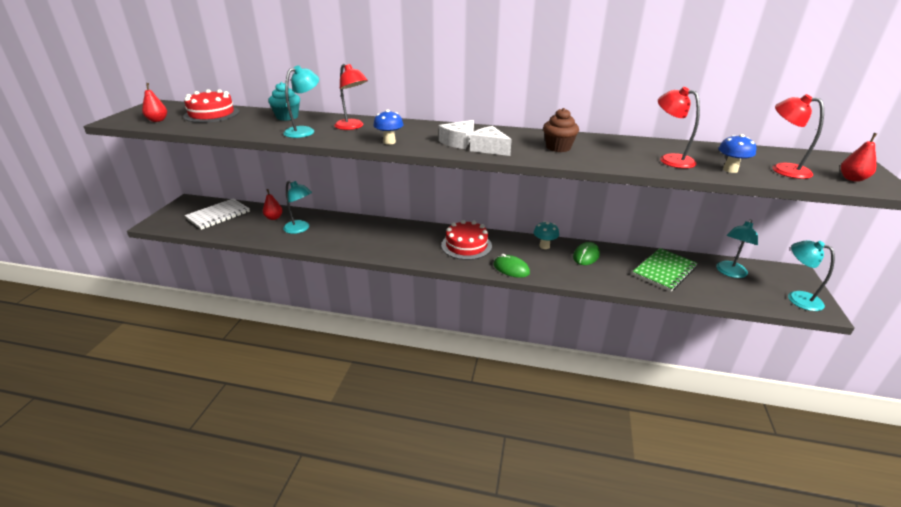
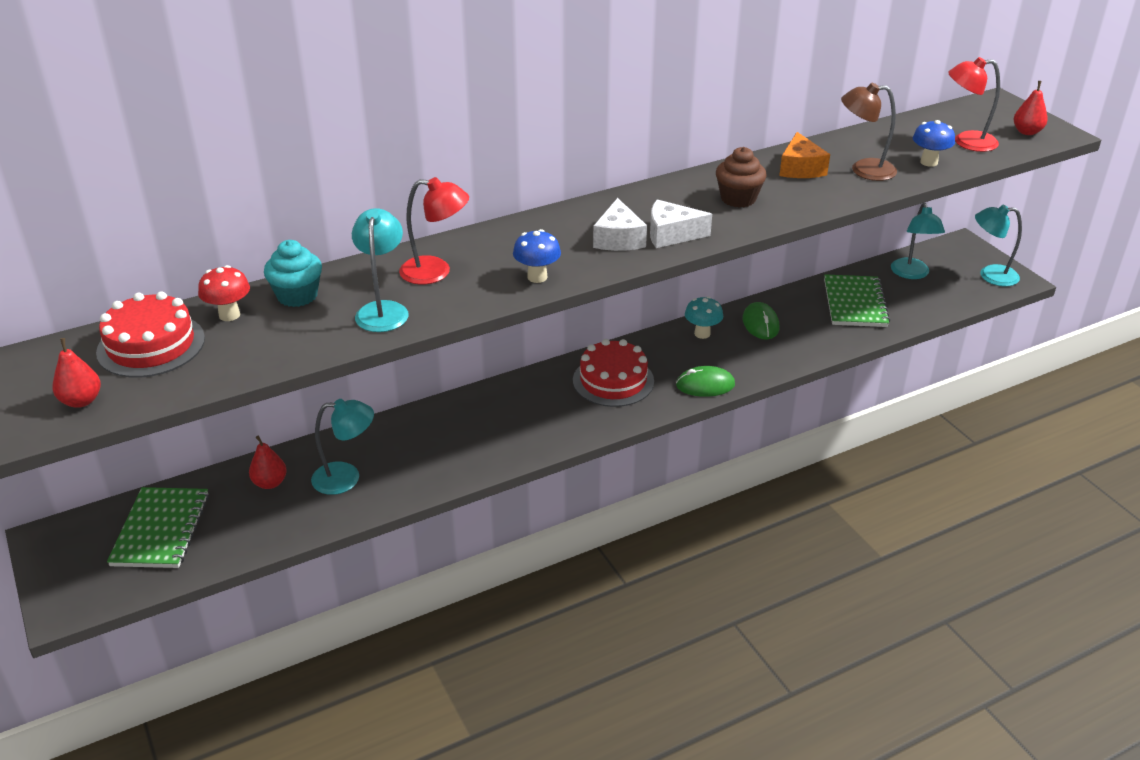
camera: 40 degrees left, 5 degrees up
(218, 215) = (161, 530): white notebook -> green notebook
(253, 115) = (229, 315): none -> red mushroom
(625, 147) = (800, 168): none -> orange cheese
(670, 159) = (863, 170): red lamp -> brown lamp

